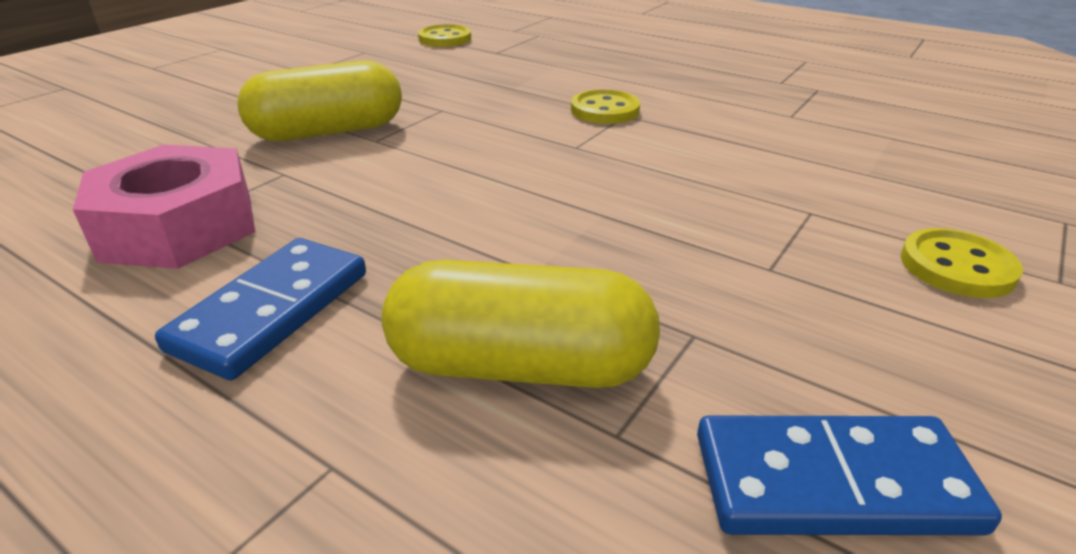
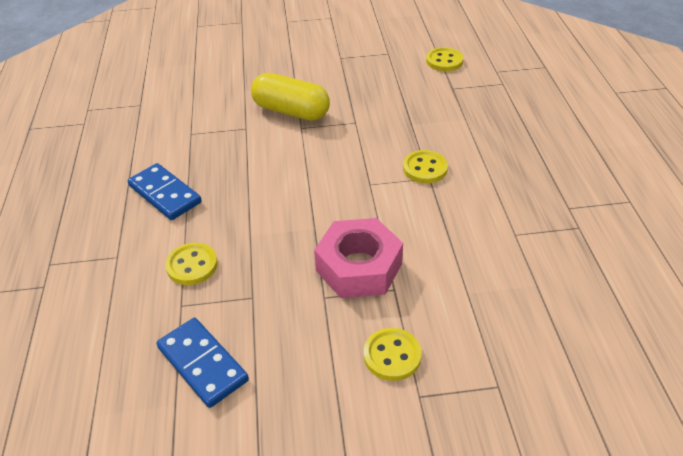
camera: 50 degrees right, 10 degrees up
(179, 227) = (185, 137): pink nut -> pink nut (359, 267)
(271, 310) = (165, 194): blue domino -> blue domino turned 60 degrees clockwise
(520, 366) = (192, 265): yellow capsule -> yellow button

